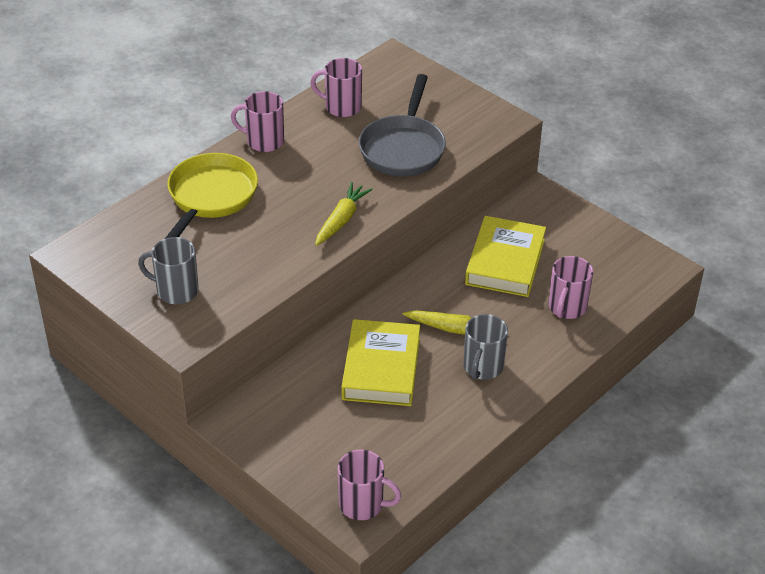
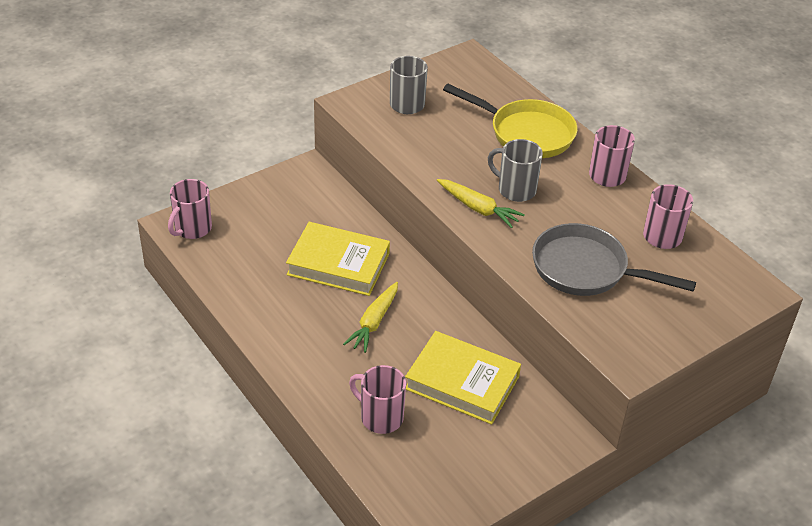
camera: 100 degrees right, 0 degrees up
(482, 367) = (317, 332): grey mug -> grey mug (515, 190)

